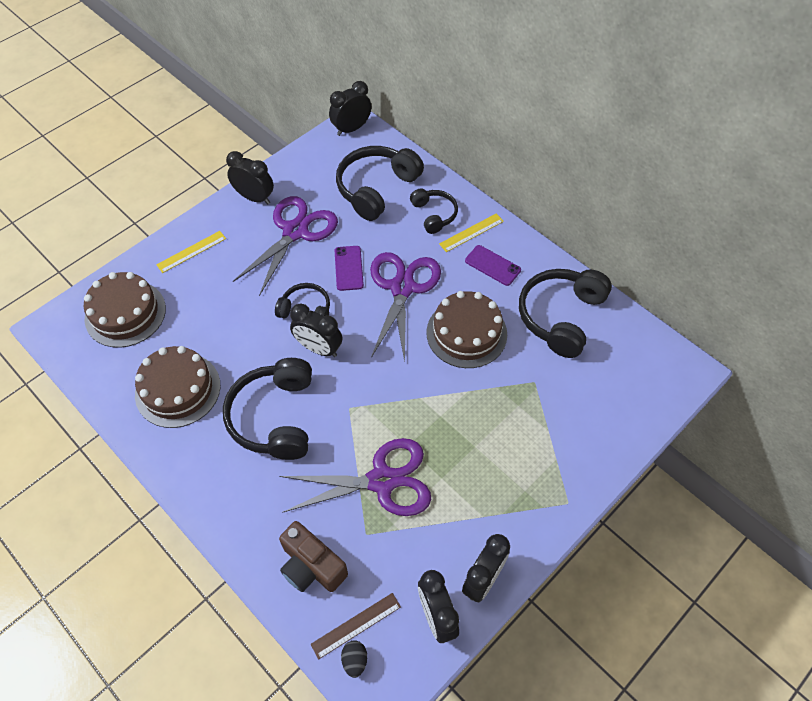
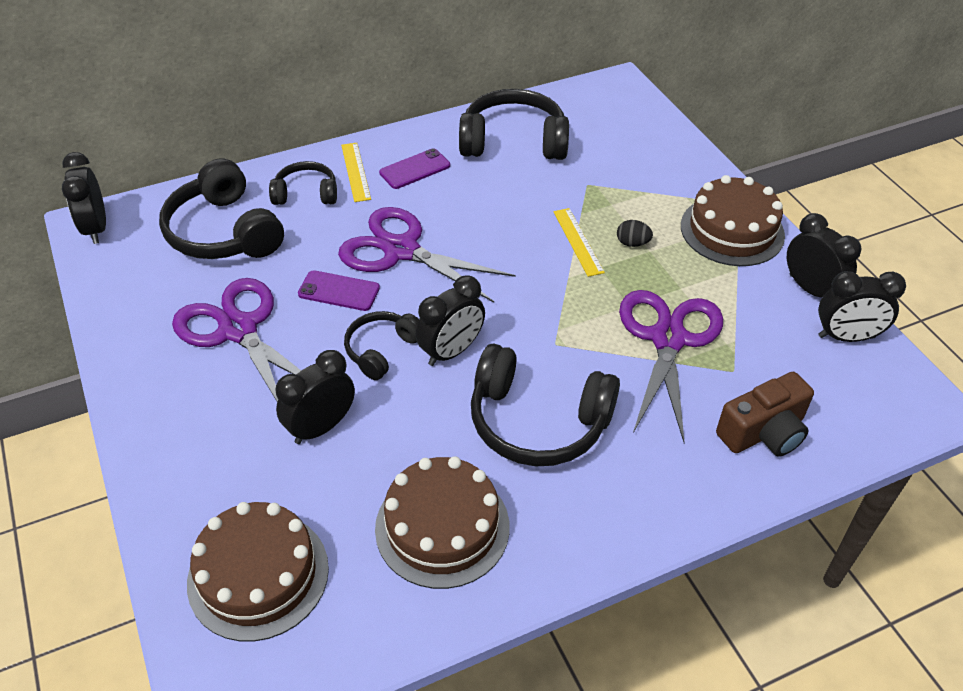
camera: 70 degrees left, 10 degrees down
(191, 251) = (190, 460): yellow ruler -> yellow ruler (578, 241)
(254, 198) = (140, 360): black clock -> black clock (321, 427)
(355, 660) = (888, 420): black egg -> black egg (632, 243)
(356, 625) = (846, 408): brown ruler -> none
(466, 333) = (498, 216): brown cake -> brown cake (732, 230)
(560, 316) = (513, 141): black headphones -> black headphones turned 135 degrees clockwise

